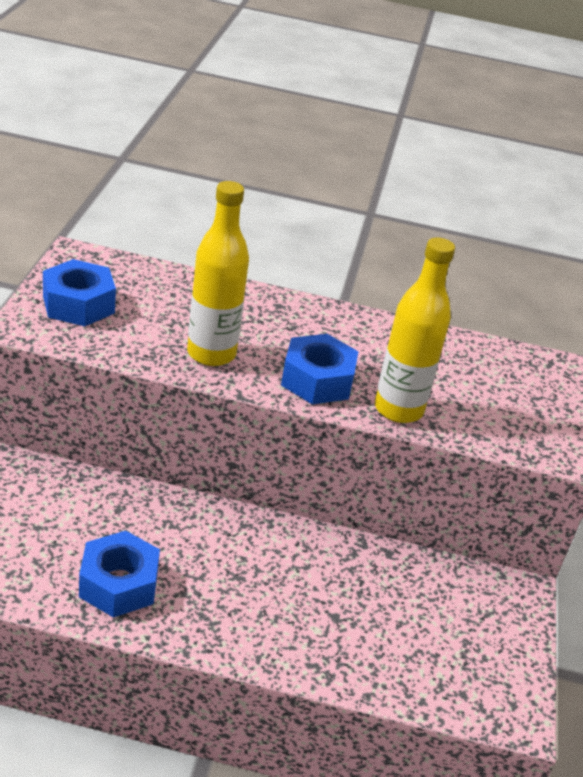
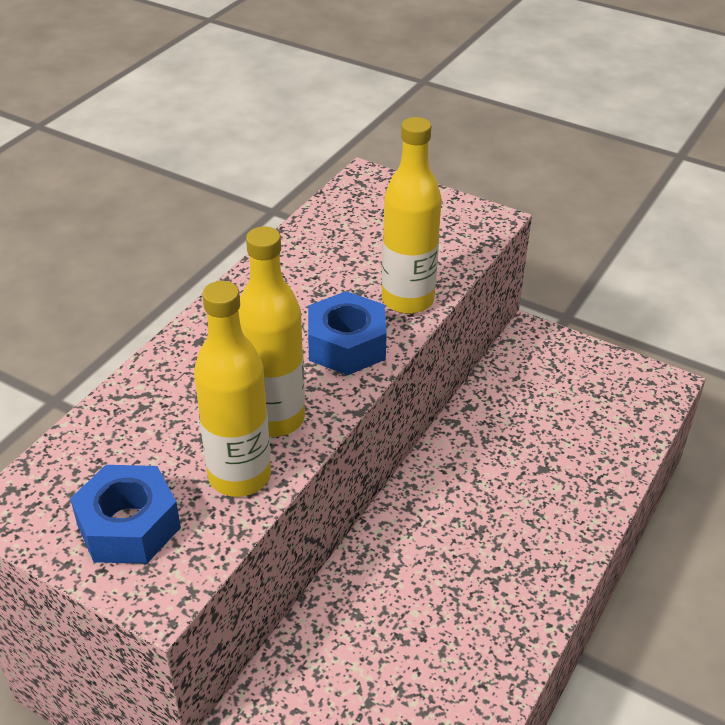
camera: 65 degrees left, 5 degrees up
(119, 584) = (473, 636): blue nut -> none
(143, 345) = (239, 476): none -> yellow bottle

